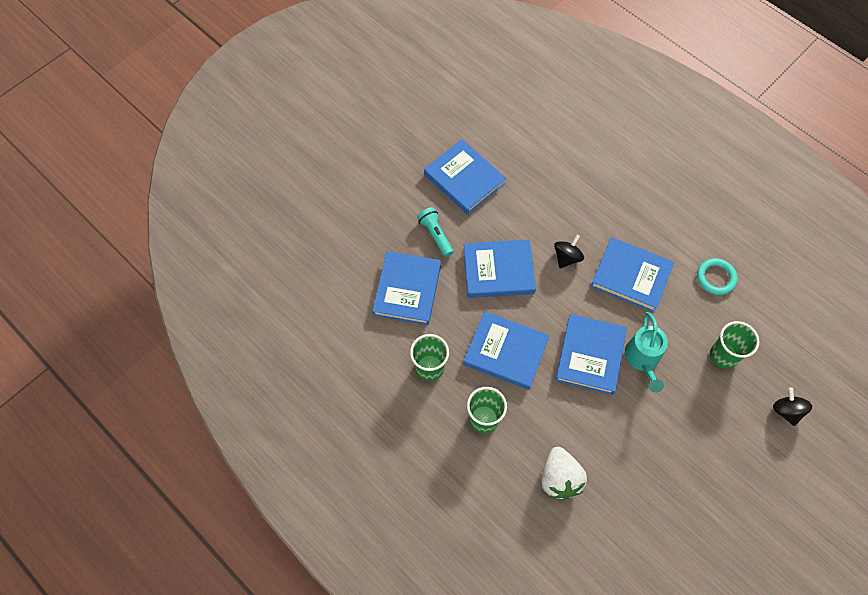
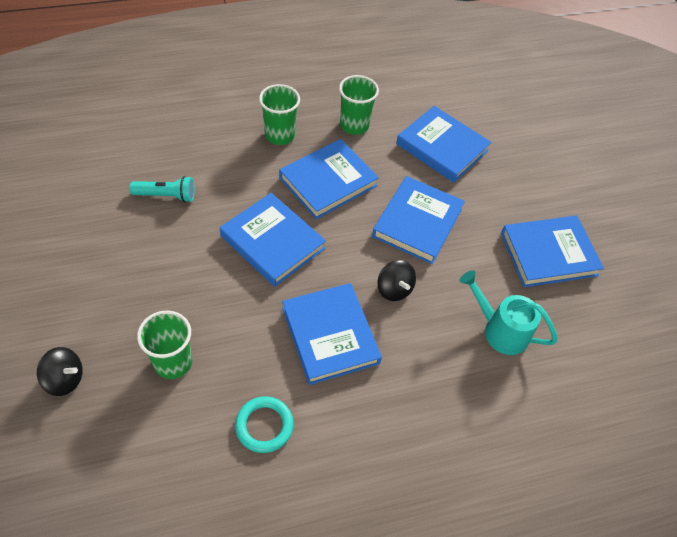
camera: 115 degrees right, 10 degrees down
(435, 235) = (490, 196): turquoise flashlight -> turquoise flashlight (166, 195)
(559, 478) = (186, 154): white strawberry -> none
(631, 276) = (330, 335): blue book -> blue book turned 75 degrees counterclockwise
(643, 359) = (232, 283): turquoise watering can -> turquoise watering can (499, 330)

